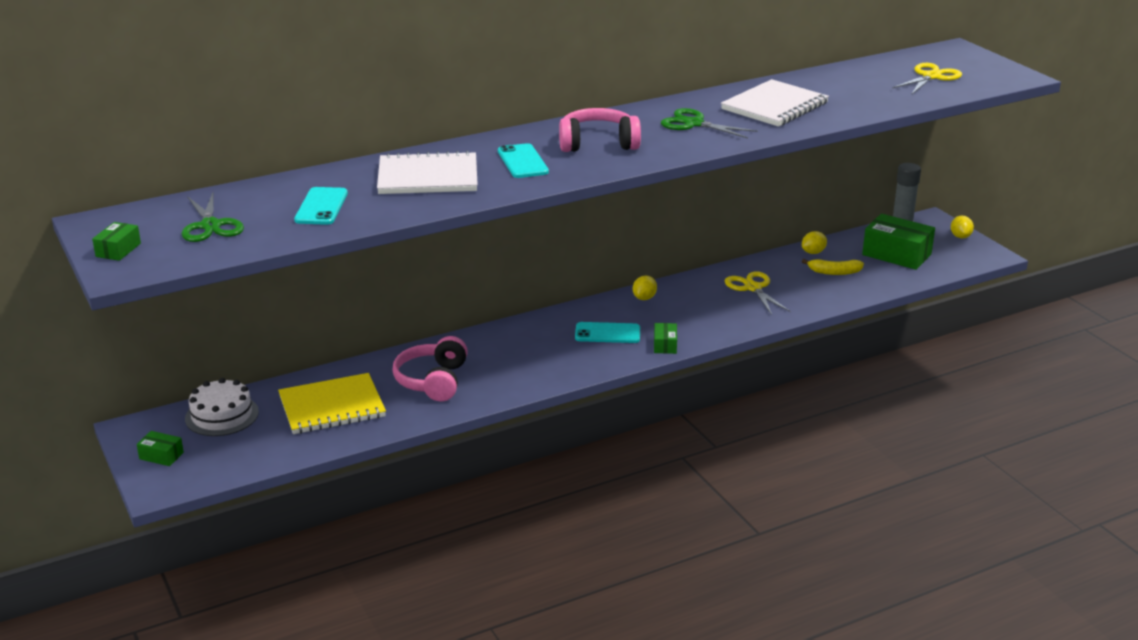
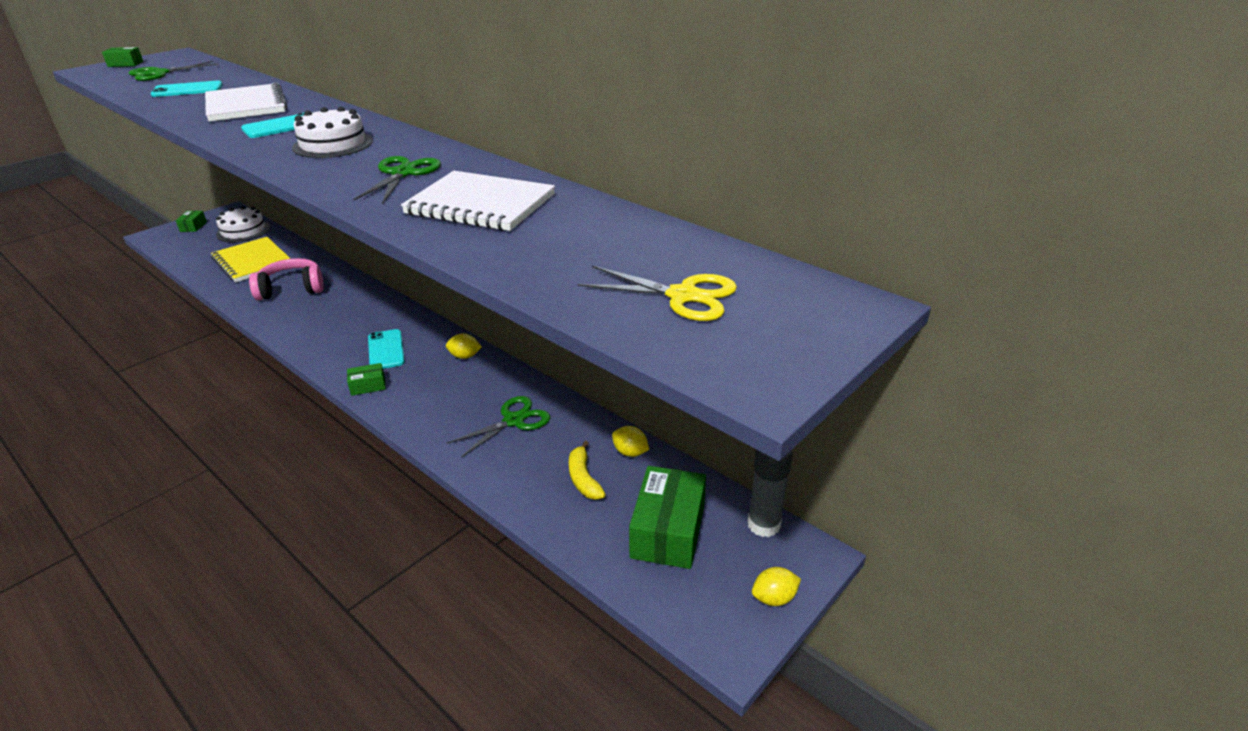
camera: 70 degrees right, 5 degrees up
(598, 144) = (333, 144): pink headphones -> white cake
(753, 288) = (513, 421): yellow scissors -> green scissors

